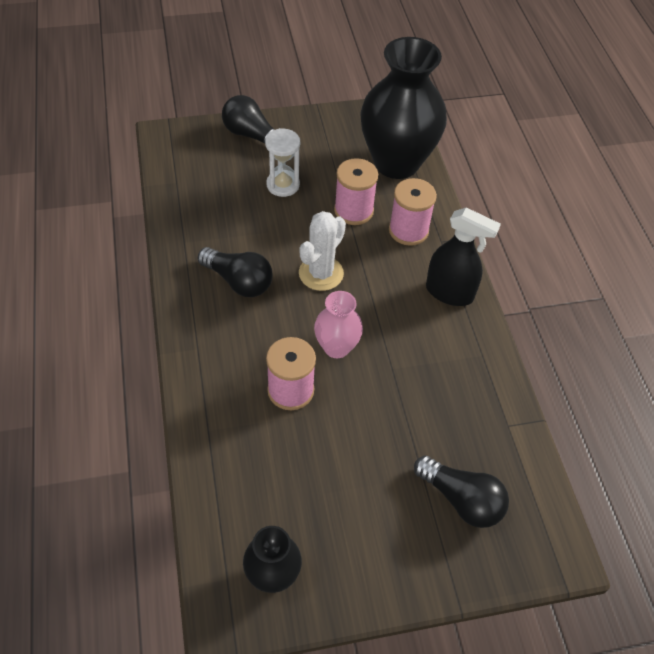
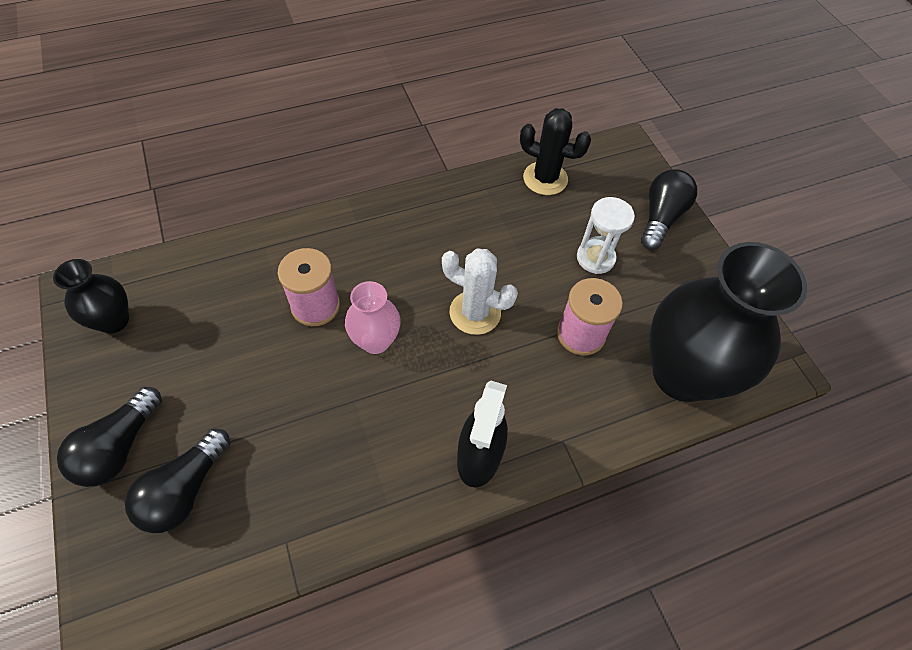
camera: 80 degrees right, 5 degrees up
(186, 198) = (545, 178): none -> black cactus
(238, 281) = (446, 240): black light bulb -> black light bulb (119, 447)
(408, 230) = (568, 399): pink spool -> none

